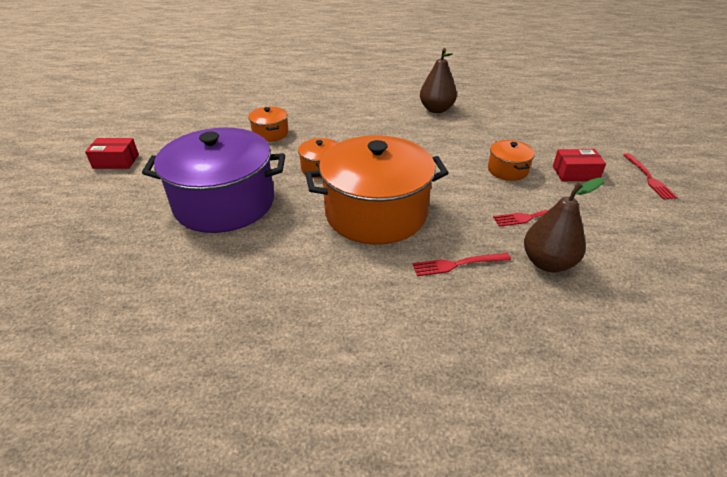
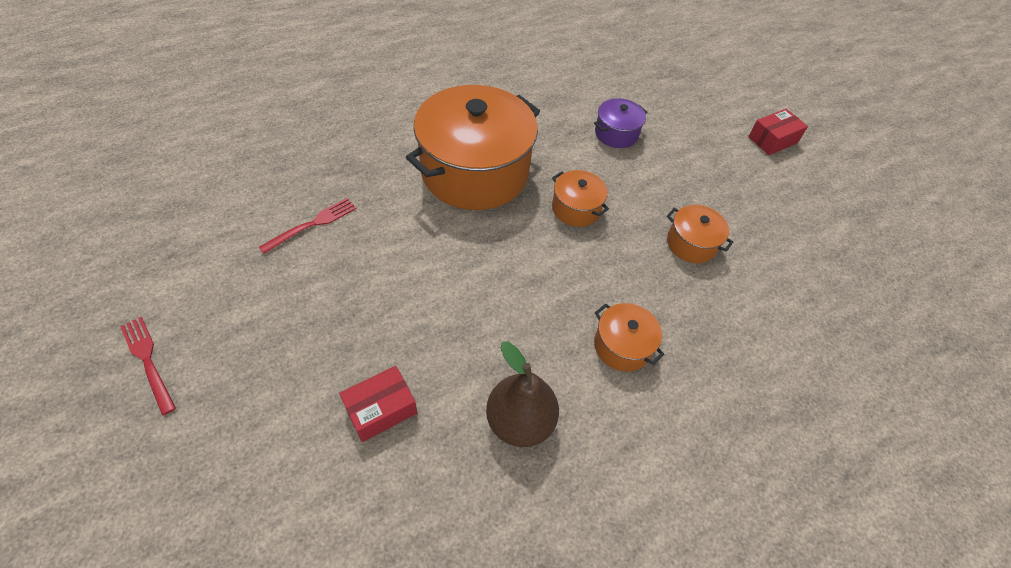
camera: 145 degrees right, 15 degrees up
(224, 203) = (616, 133): purple pot -> purple pot, size x0.44
(457, 264) = (374, 145): red fork -> none
(507, 170) = (355, 295): orange pot -> orange pot (622, 346)
(547, 263) = (293, 173): brown pear -> none
(575, 173) = (259, 326): red box -> red box (381, 409)

